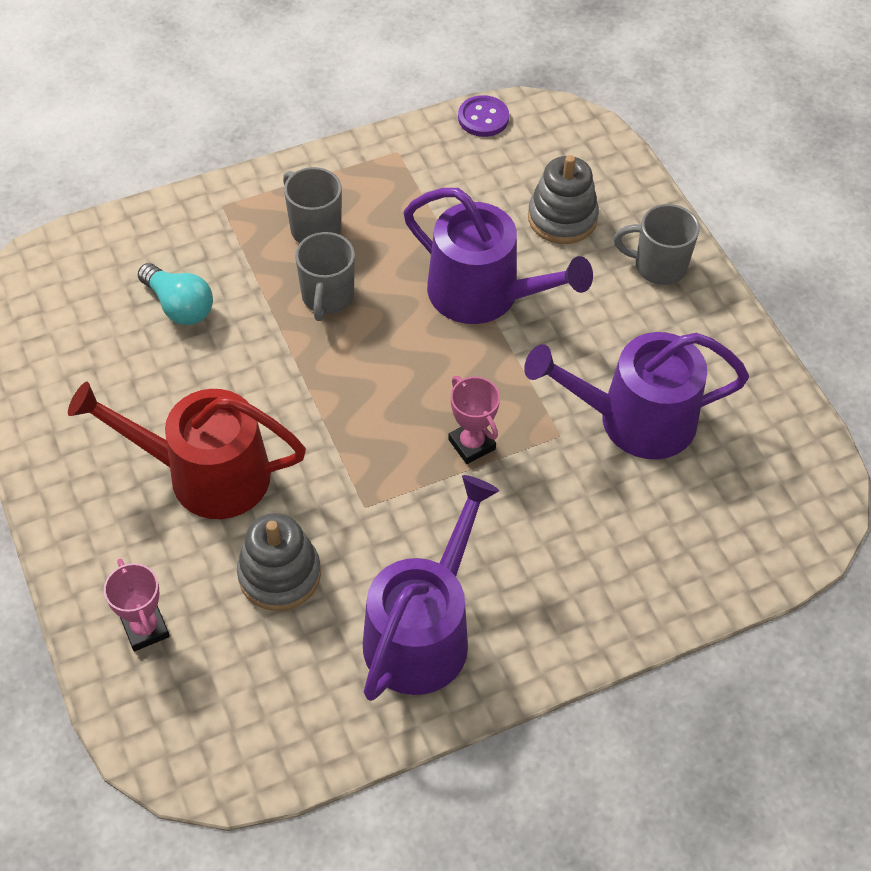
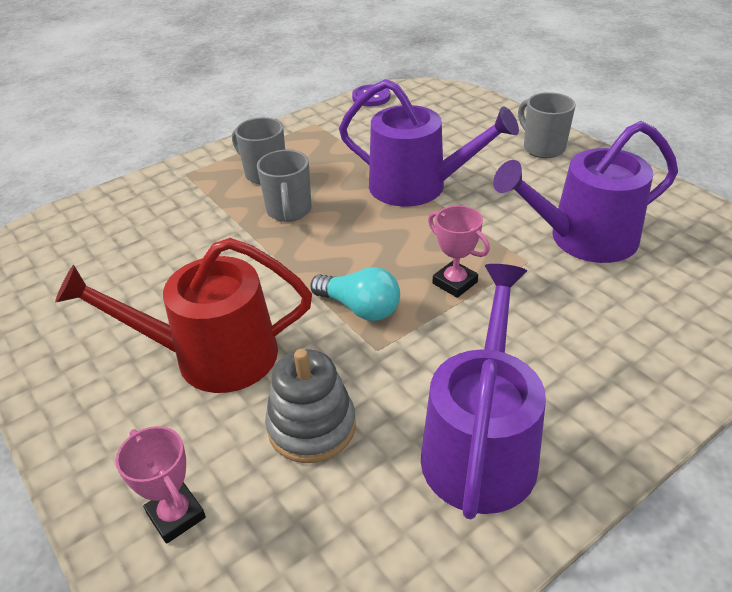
camera: 10 degrees left, 15 degrees down
(179, 306) = (161, 240): turquoise light bulb -> turquoise light bulb (360, 308)
(562, 218) = (455, 135): grey stacking toy -> none
(658, 266) = (542, 148): grey mug -> grey mug turned 60 degrees clockwise

